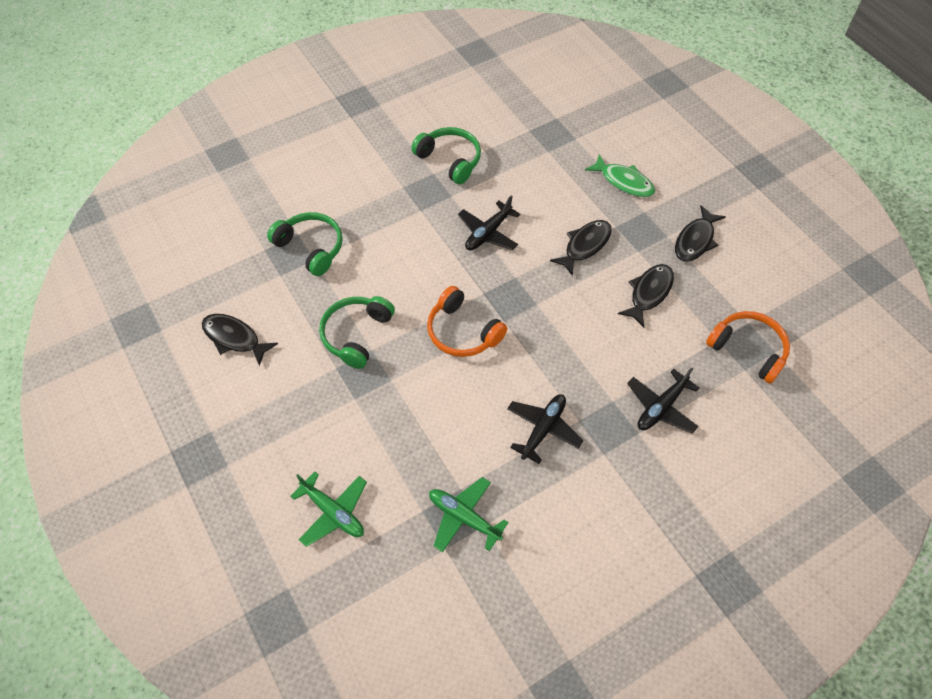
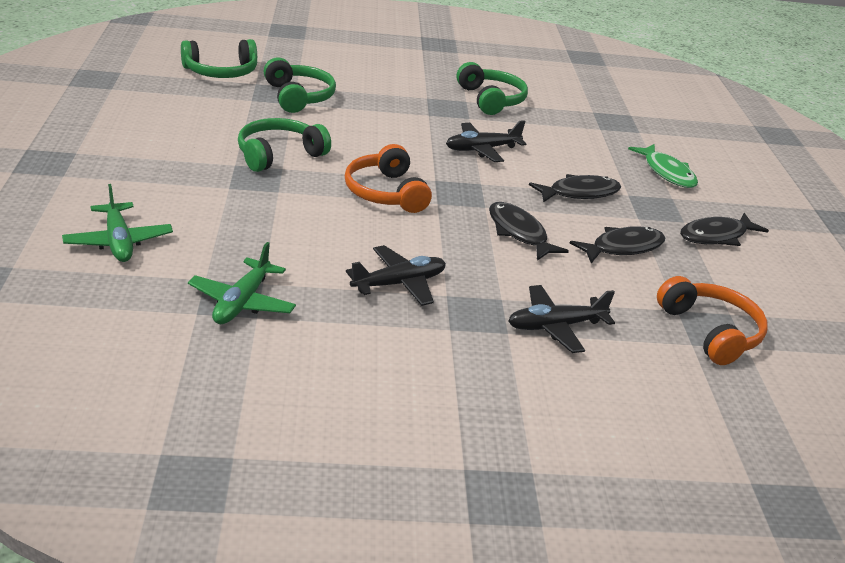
camera: 25 degrees right, 25 degrees down
(225, 251) = (221, 72): none -> green headphones
(234, 338) = (166, 115): black fish -> black fish (519, 233)
(464, 517) = (242, 302): green plane -> green plane turned 135 degrees counterclockwise

